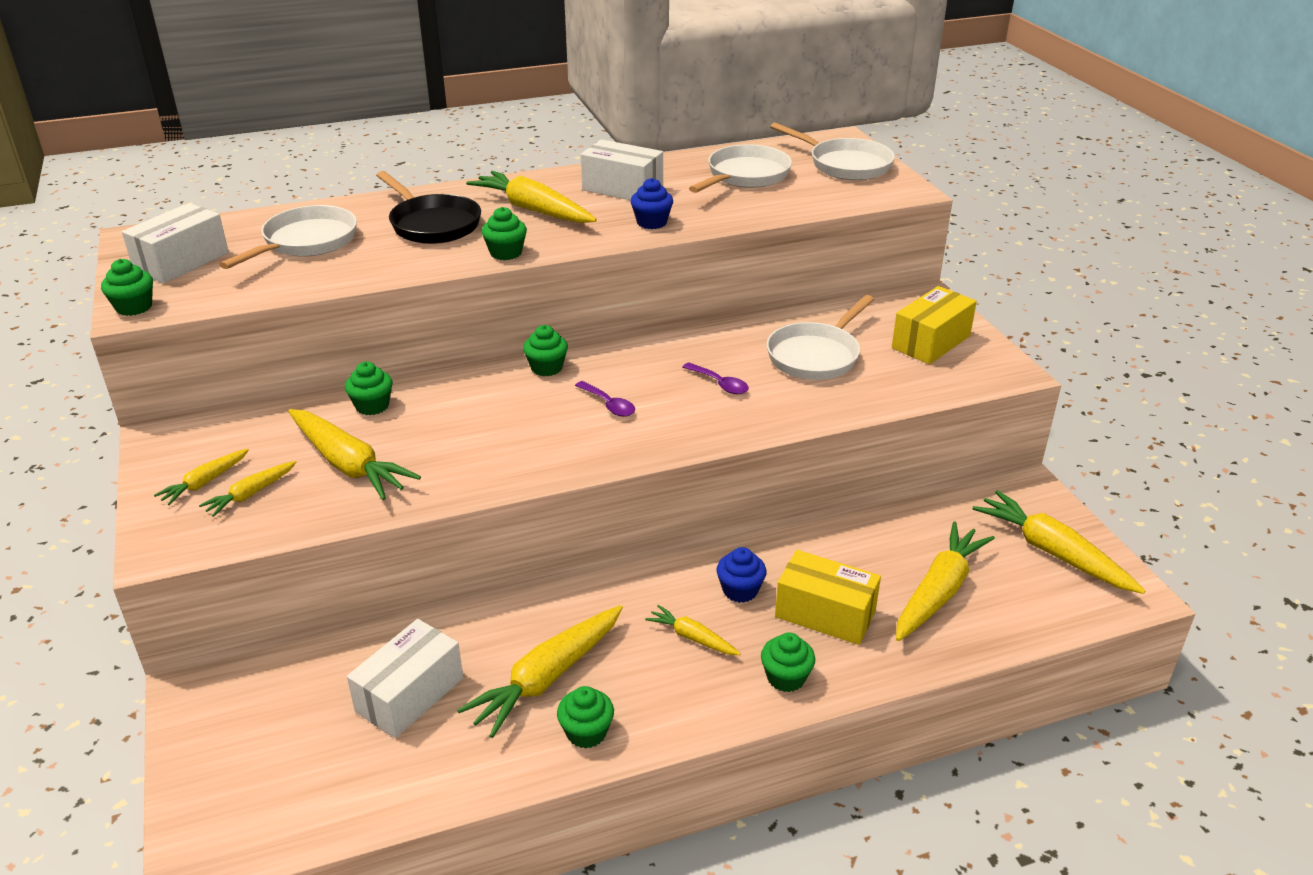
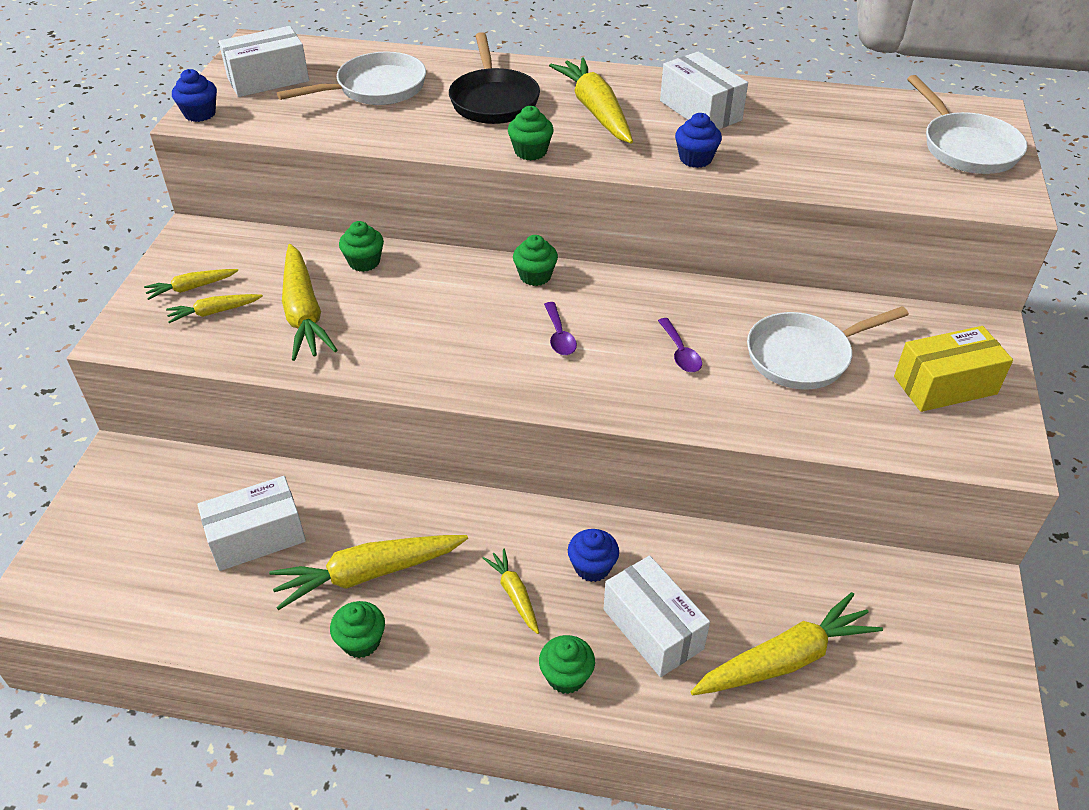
camera: 30 degrees right, 10 degrees up
(134, 307) = (200, 114): green cupcake -> blue cupcake
(745, 176) = (840, 130): white pan -> none
(825, 614) = (653, 629): yellow box -> white box
(1053, 553) = (946, 674): yellow carrot -> none

